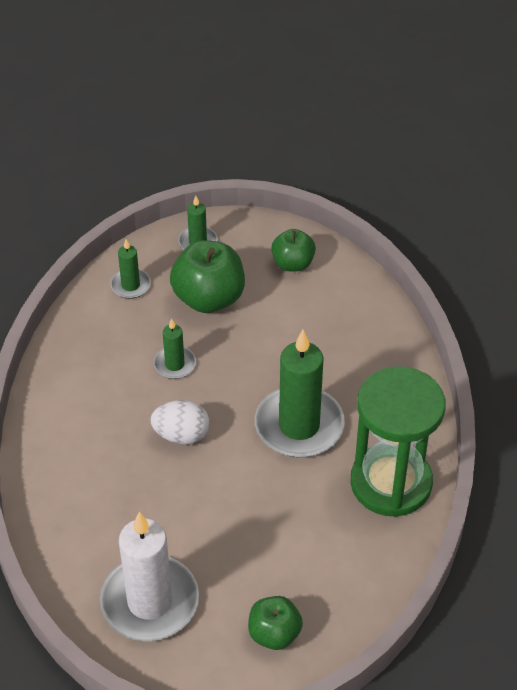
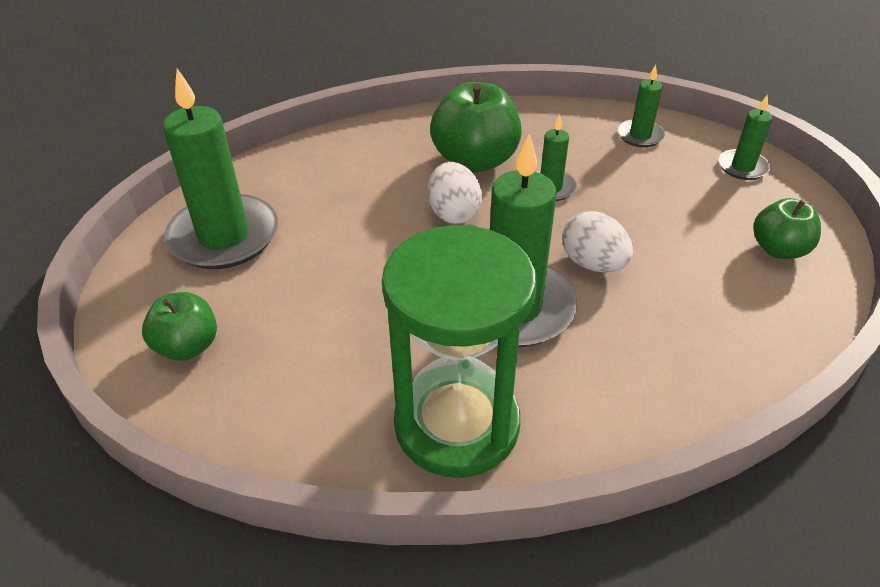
camera: 75 degrees right, 5 degrees down
(149, 601) = (224, 236): white candle -> green candle
(209, 298) = (665, 192): green apple -> green apple (475, 160)
(271, 367) = (593, 264): none -> white egg

